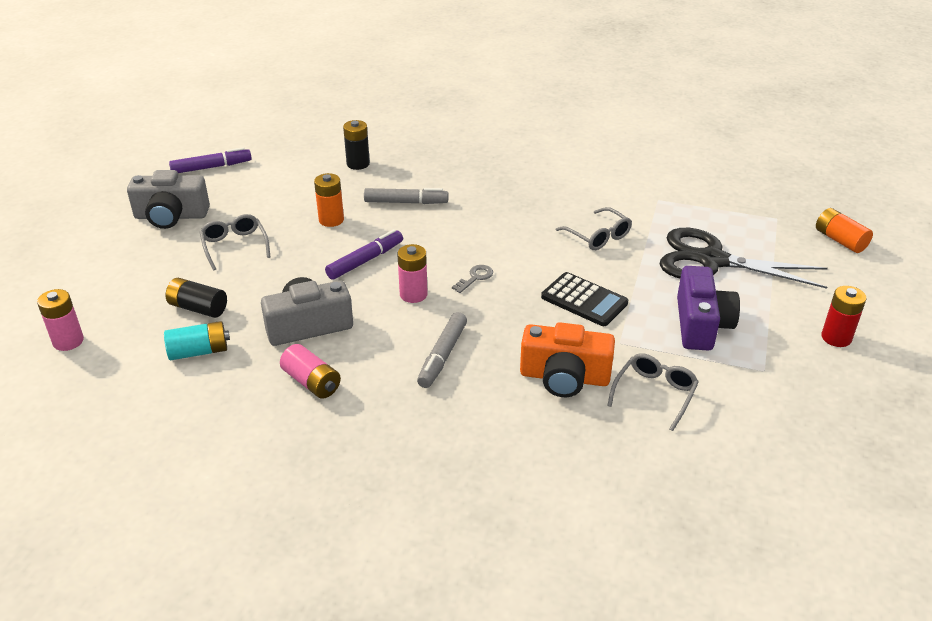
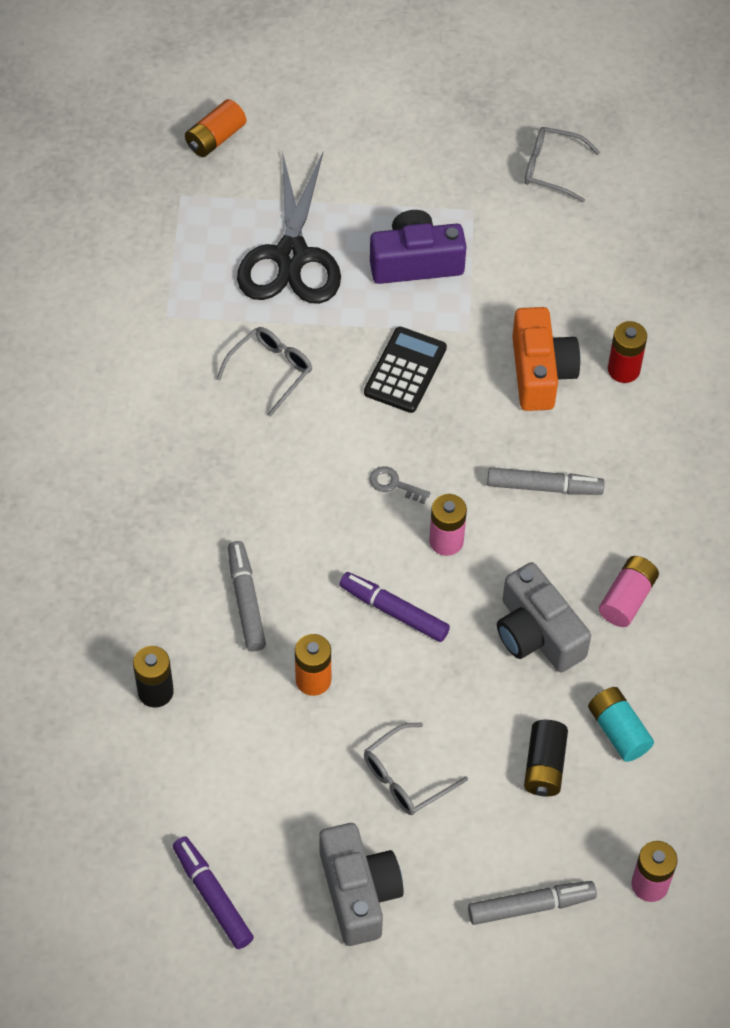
camera: 105 degrees left, 20 degrees up
(102, 282) = (531, 906): none -> grey marker
(654, 394) = (539, 295): grey glasses -> grey glasses (552, 169)
(836, 337) = (402, 151): red battery -> red battery (623, 369)

